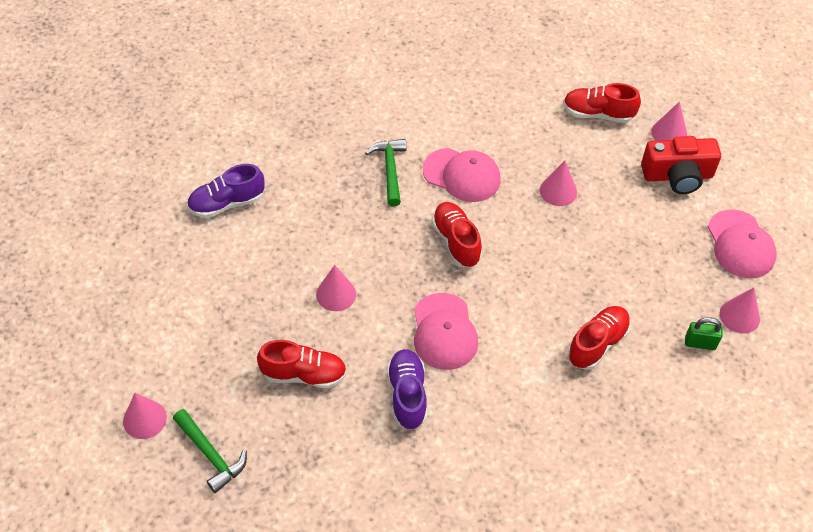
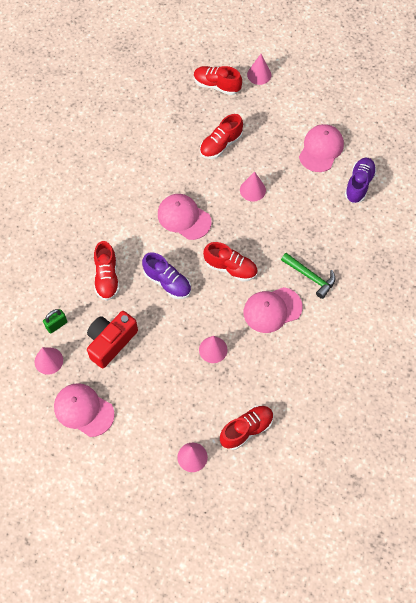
camera: 135 degrees right, 10 degrees up
(209, 269) = (321, 149): none -> pink cap
(210, 455) = (216, 86): green hammer -> red shoe
(407, 395) = (167, 176): purple shoe -> purple shoe (167, 282)
(677, 176) = (159, 427): red camera -> red camera (111, 342)

